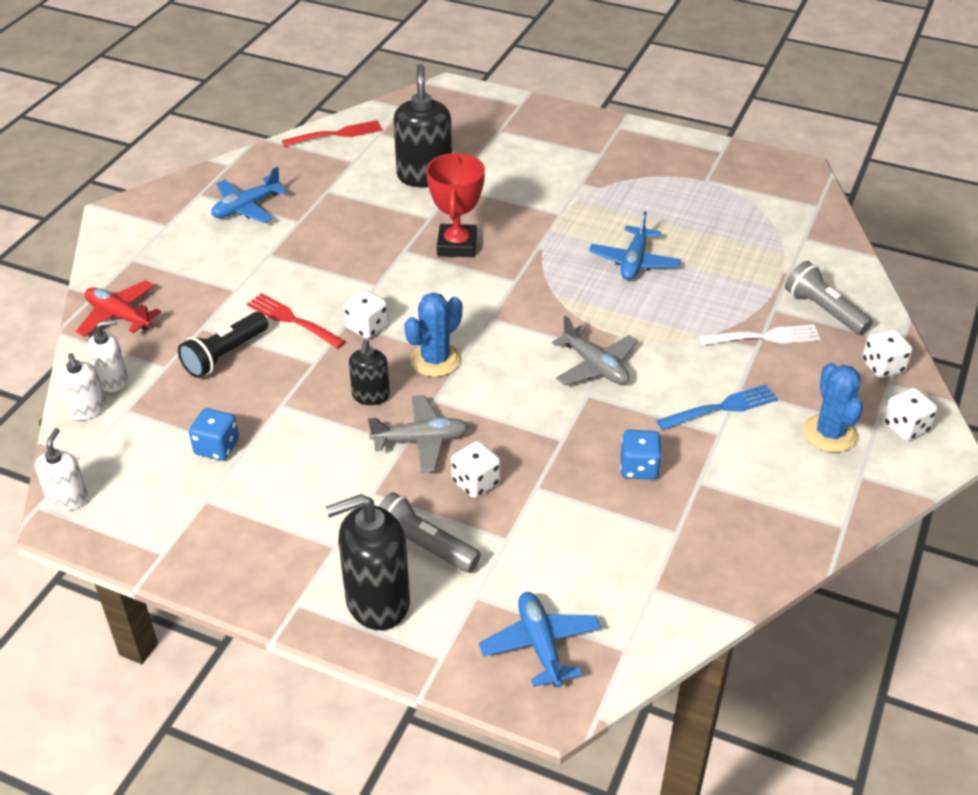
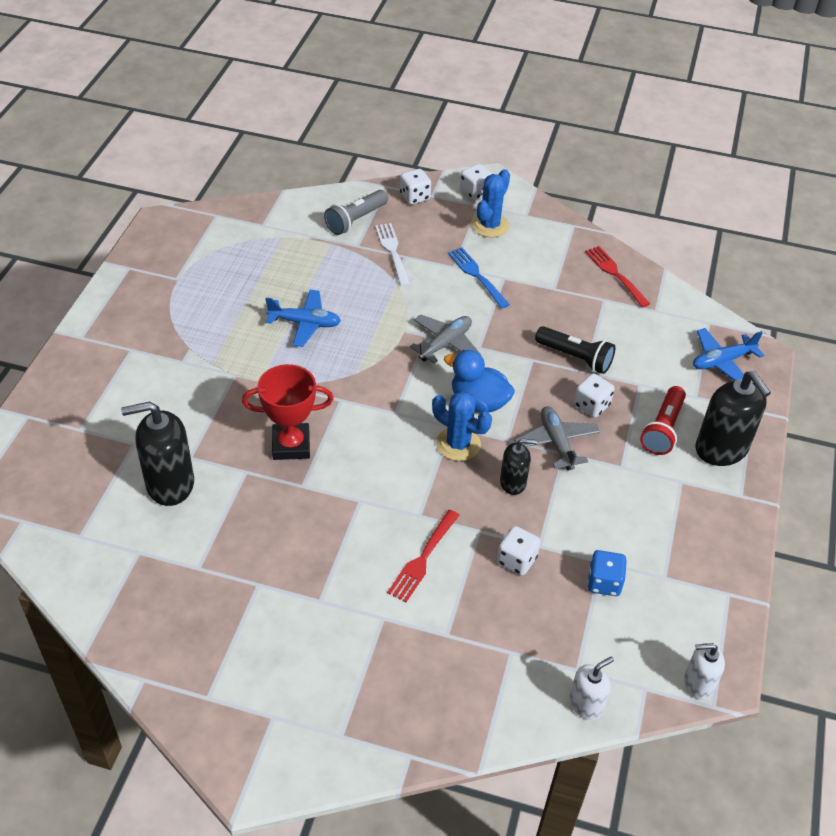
camera: 100 degrees left, 5 degrees up
(113, 380) = (540, 693): white soap dispenser -> none
(119, 316) = (442, 718): red plane -> none
(225, 355) = (484, 604): black flashlight -> black flashlight (575, 357)
(246, 208) = (234, 640): blue plane -> none
(336, 134) = (80, 578): red fork -> red fork (616, 275)
(367, 327) = (423, 498): white dice -> white dice (516, 560)
(423, 546) = (663, 429): grey flashlight -> red flashlight
(496, 383) = (478, 402): none -> blue duck
(639, 468) = (550, 318): blue dice -> none
(830, 433) = (490, 225): blue cactus -> blue cactus turned 45 degrees counterclockwise

